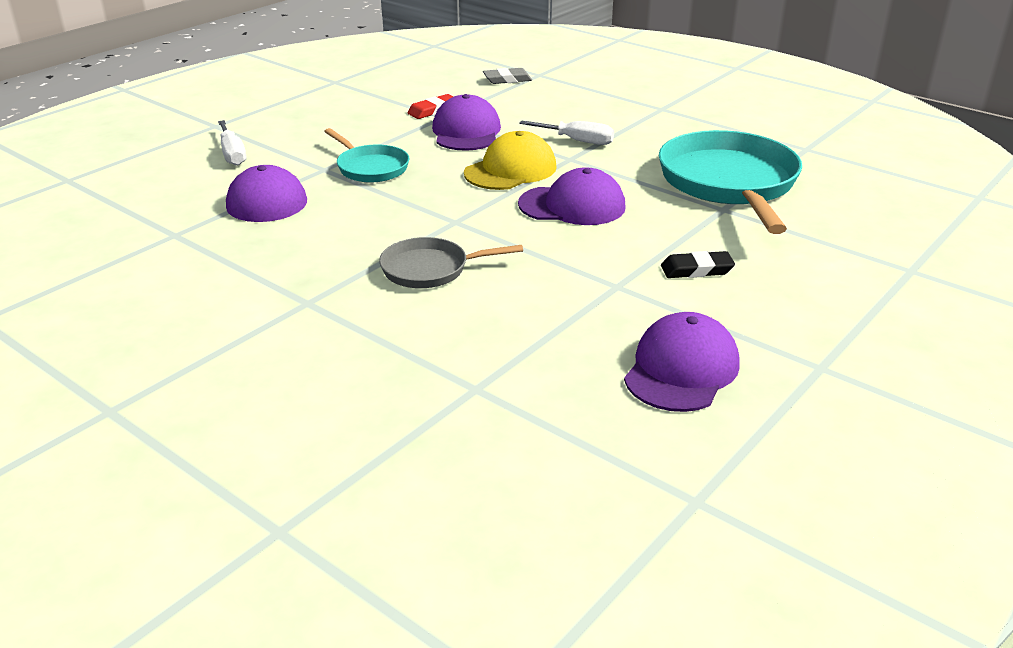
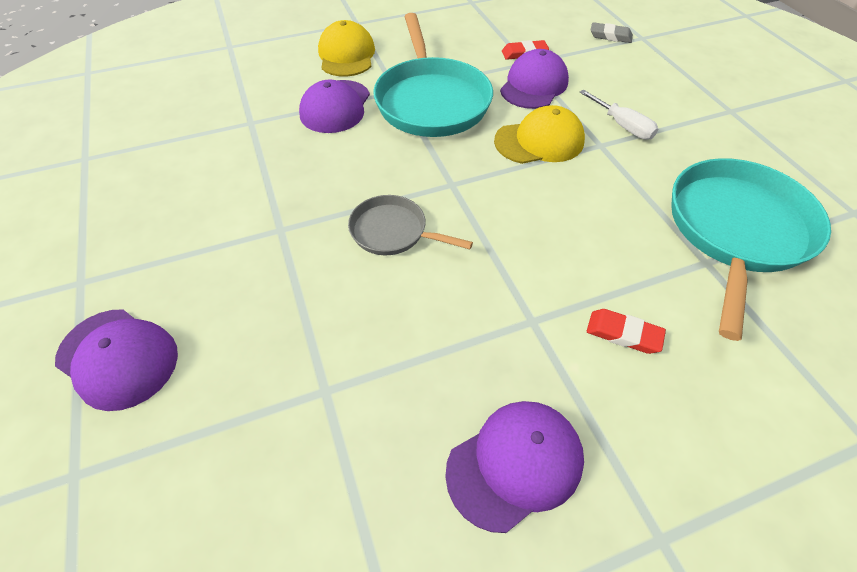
camera: 30 degrees right, 20 degrees up
(232, 154) = (346, 55): white screwdriver -> yellow cap
(370, 168) = (431, 101): turquoise pan -> turquoise pan, size x1.90
(572, 206) = (563, 203): purple cap -> purple cap (118, 358)
(696, 270) = (623, 334): black eraser -> red eraser

